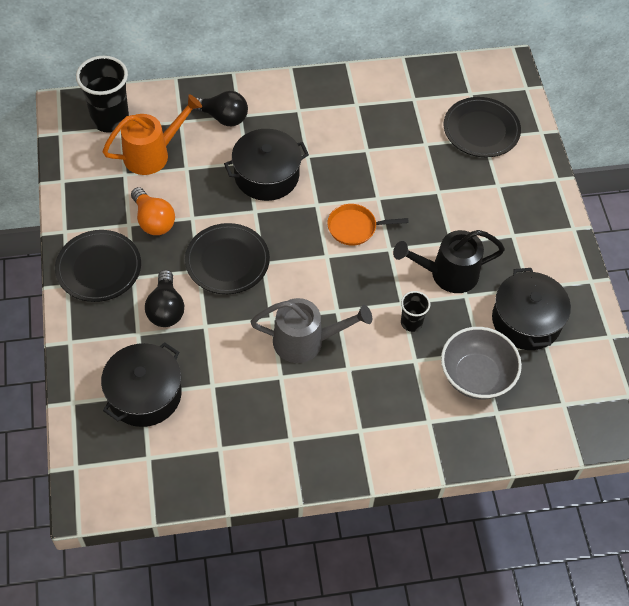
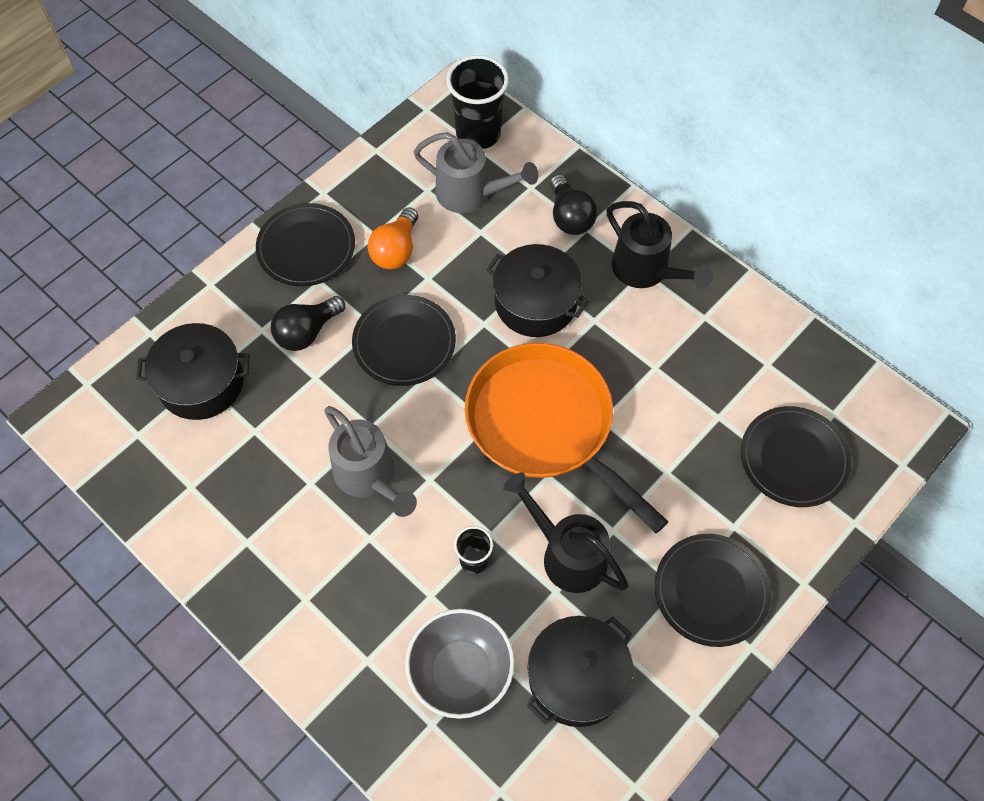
camera: 55 degrees right, 5 degrees up
(153, 154) = (471, 194): orange watering can -> grey watering can
(299, 108) = (647, 271): none -> black watering can
(355, 227) = (546, 425): orange pan -> orange pan, size x2.31
(526, 222) = (711, 591): none -> black plate

